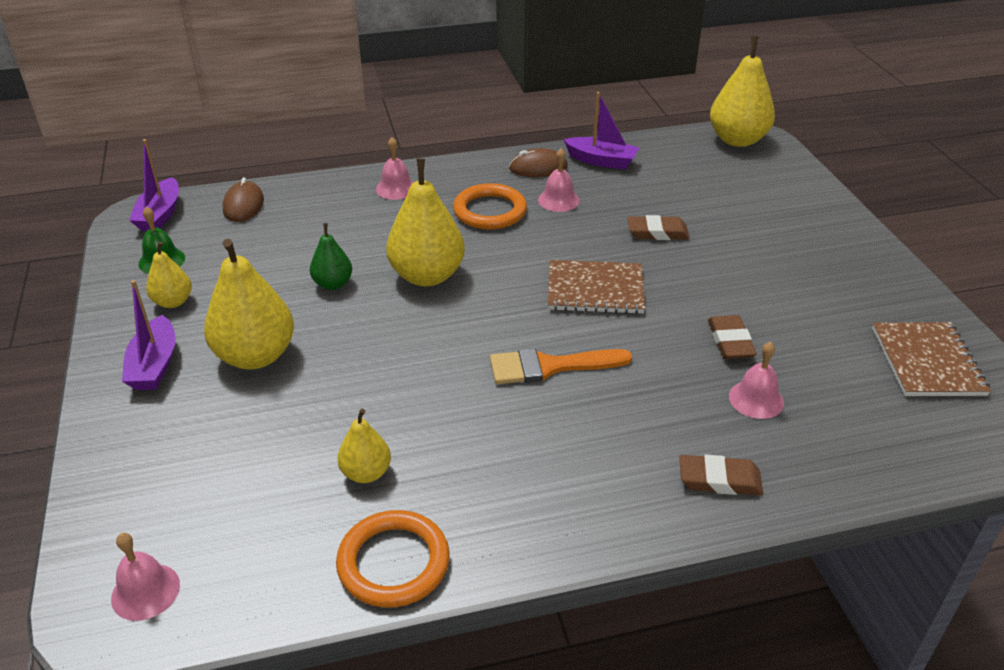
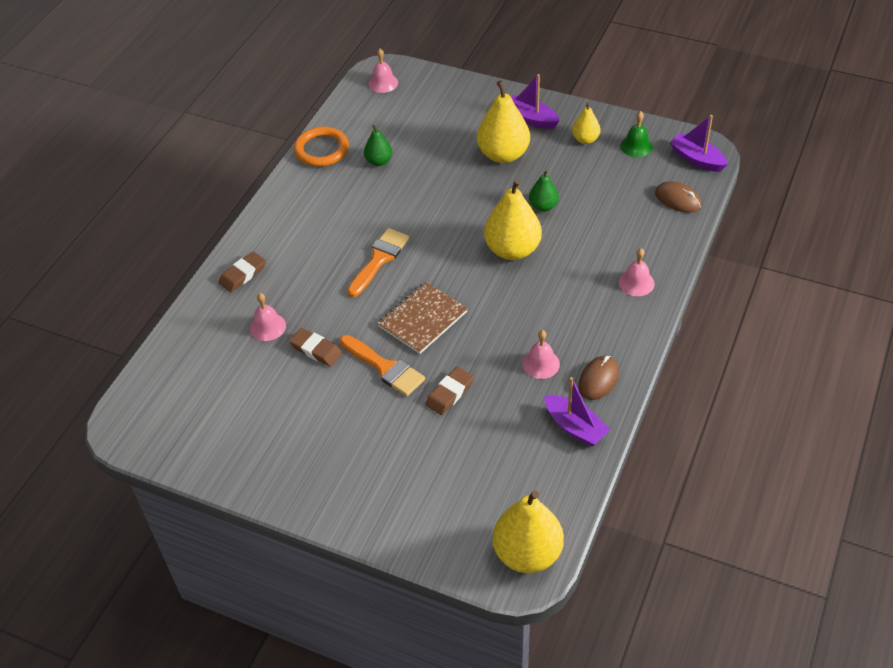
camera: 130 degrees right, 10 degrees up
(366, 473) = (379, 161): yellow pear -> green pear
(490, 211) = (560, 317): orange ring -> none
(601, 161) = (575, 427): purple boat -> purple boat turned 105 degrees counterclockwise
(684, 283) = (385, 368): none -> orange brush
(927, 361) = (204, 429): brown notebook -> none

